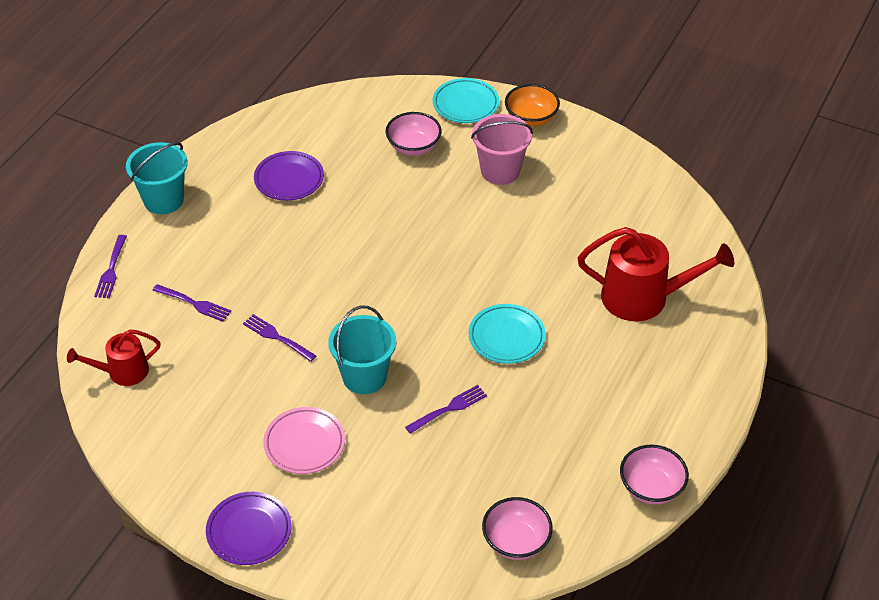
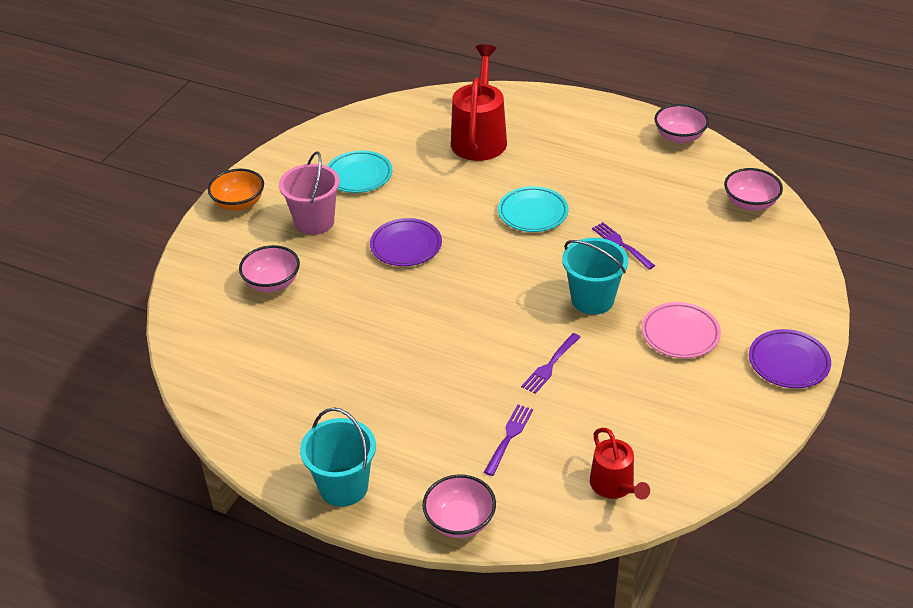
camera: 90 degrees left, 5 degrees down
(111, 269) = (460, 521): purple fork -> pink bowl
(289, 179) = (315, 377): purple plate -> purple plate (406, 246)
(465, 104) = (209, 248): turquoise plate -> turquoise plate (359, 175)

